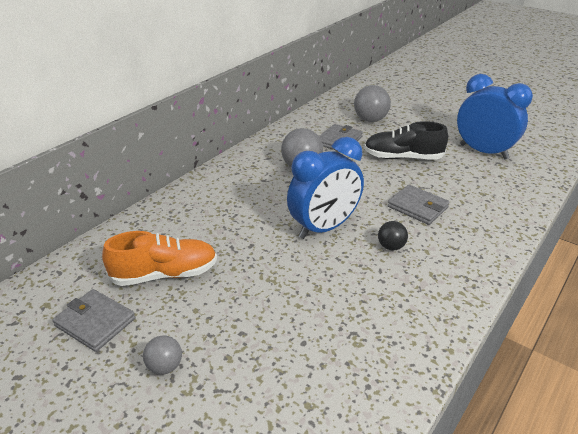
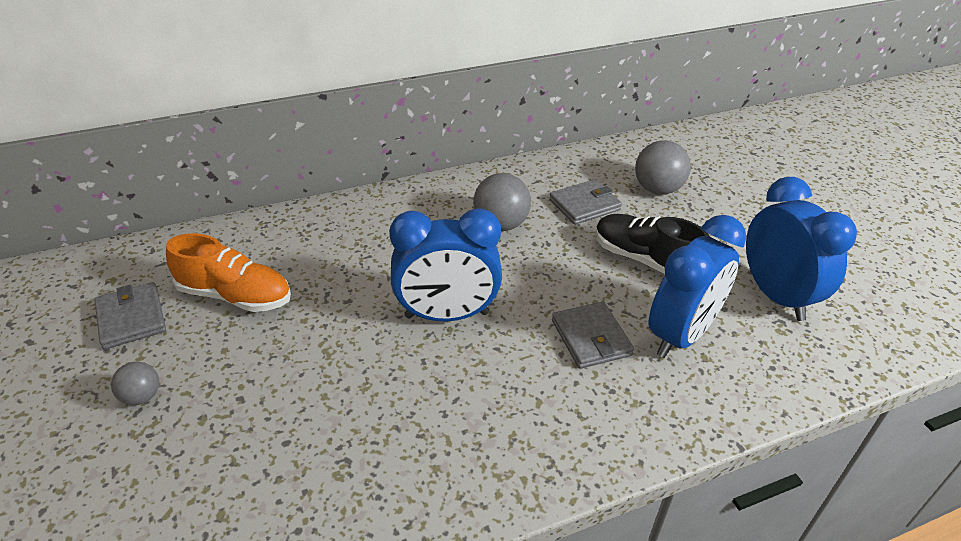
camera: 30 degrees right, 5 degrees up
(391, 247) = (500, 375): black ball -> none
(460, 187) = (681, 335): none -> blue clock

